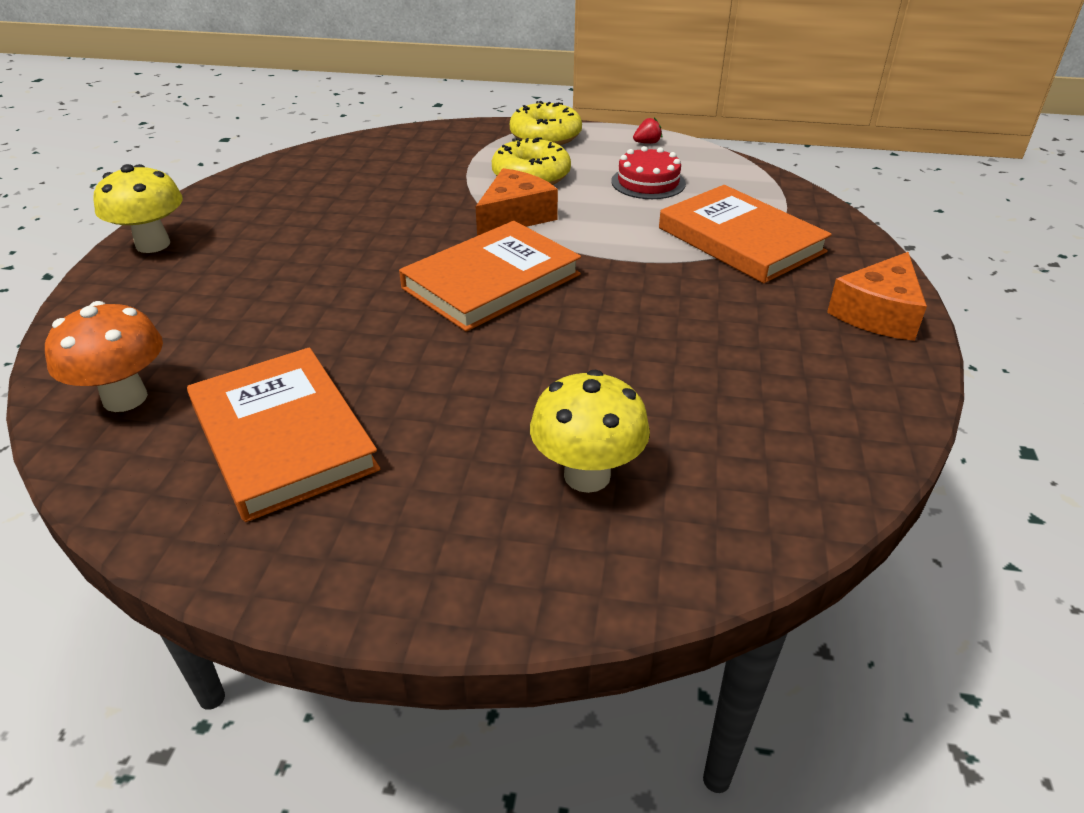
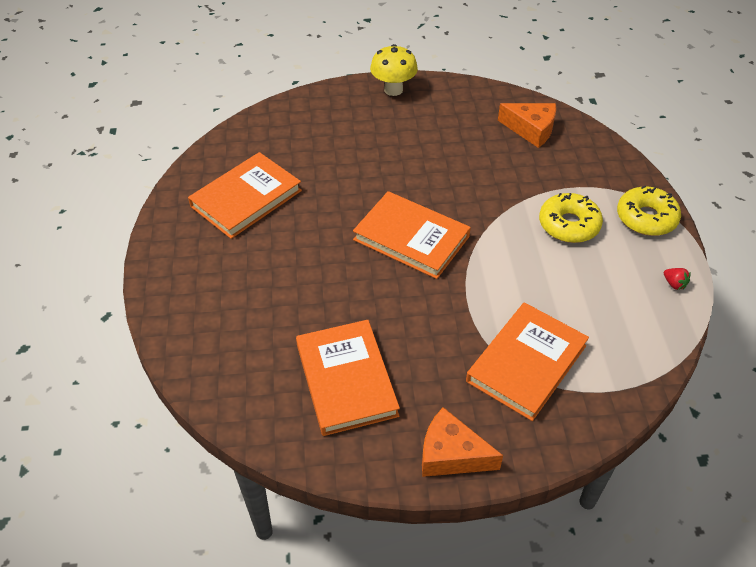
camera: 75 degrees right, 10 degrees up
(125, 398) = (260, 138): orange mushroom -> none
(515, 217) = (500, 230): orange cheese -> orange cheese (531, 130)
(587, 475) = (243, 316): yellow mushroom -> none
(648, 182) = (596, 295): red cake -> none
(748, 379) = (346, 380): none -> orange book

